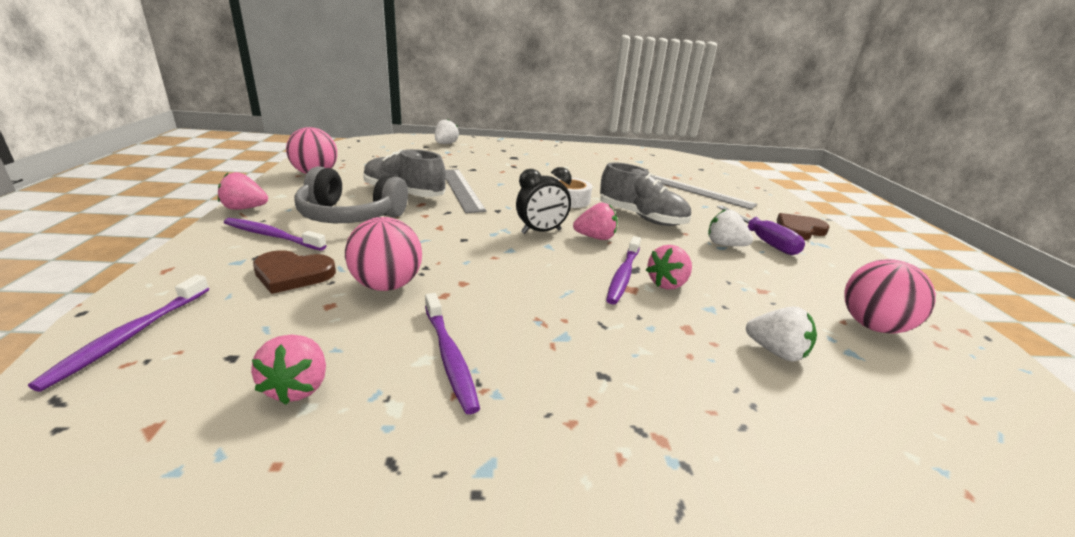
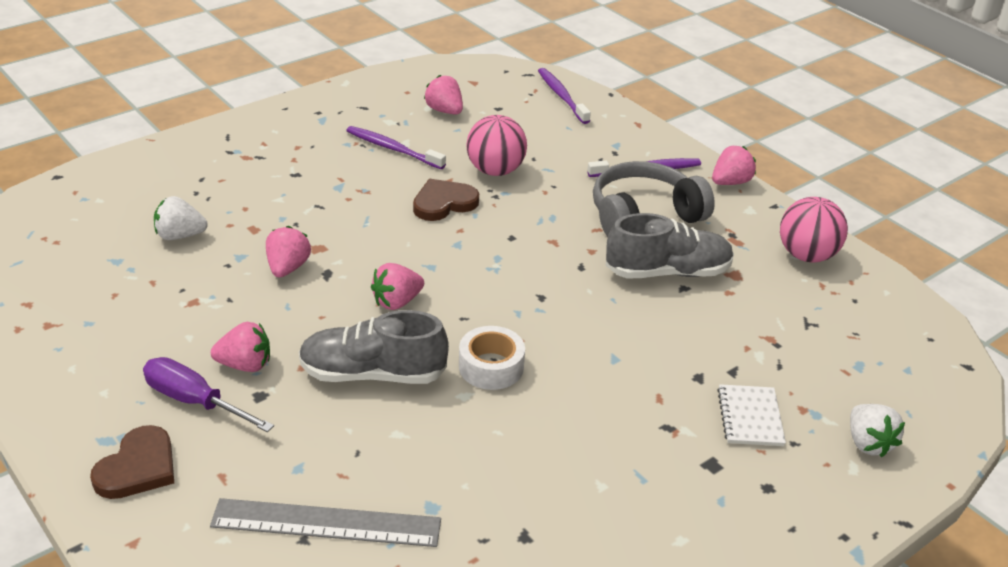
camera: 145 degrees right, 10 degrees up
(292, 274) = (565, 152): brown heart -> brown heart (444, 203)
(461, 189) = (632, 315): grey ruler -> none
(475, 158) = (750, 417): none -> white notebook
(541, 231) = (458, 283): black clock -> none
(623, 275) = (333, 260): purple toothbrush -> none
(724, 245) = (245, 365): white strawberry -> pink strawberry
(873, 326) = (86, 299): pink ball -> none

